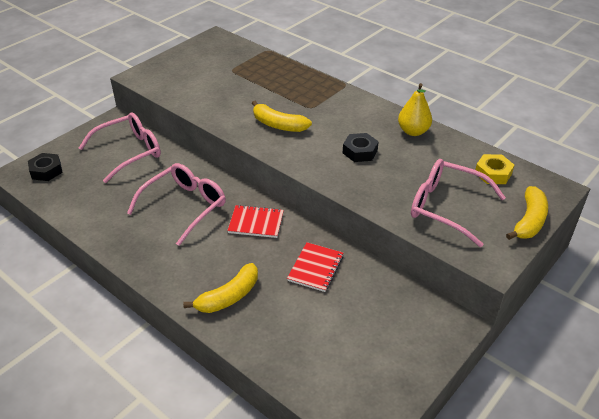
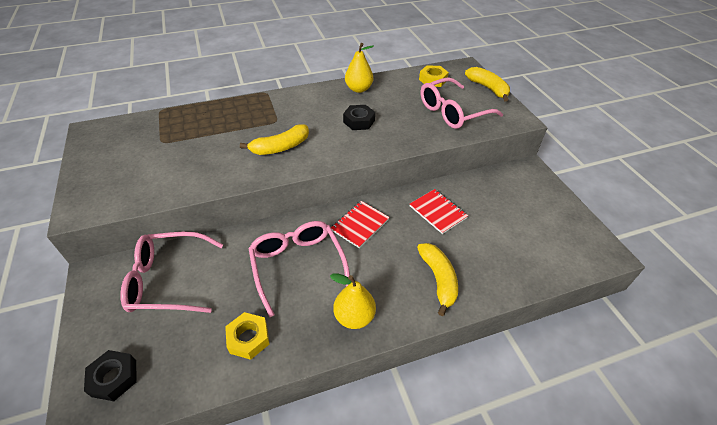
camera: 60 degrees left, 5 degrees up
(105, 212) = (248, 338): none -> yellow nut
(129, 152) = (168, 280): pink glasses -> pink glasses turned 90 degrees counterclockwise
(155, 258) = (354, 317): none -> yellow pear

